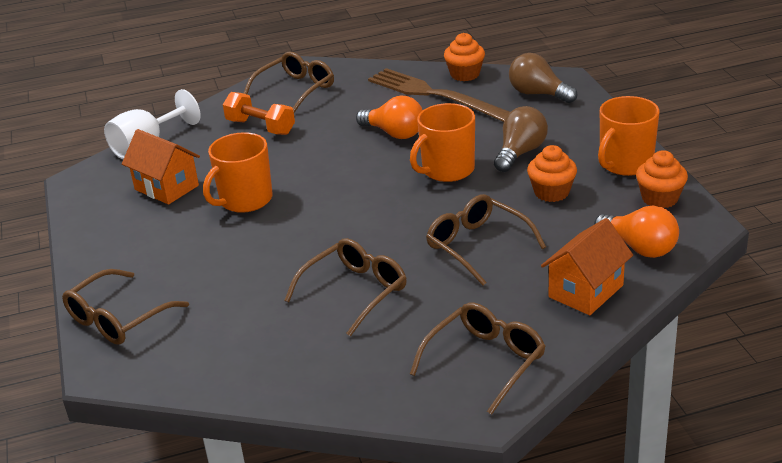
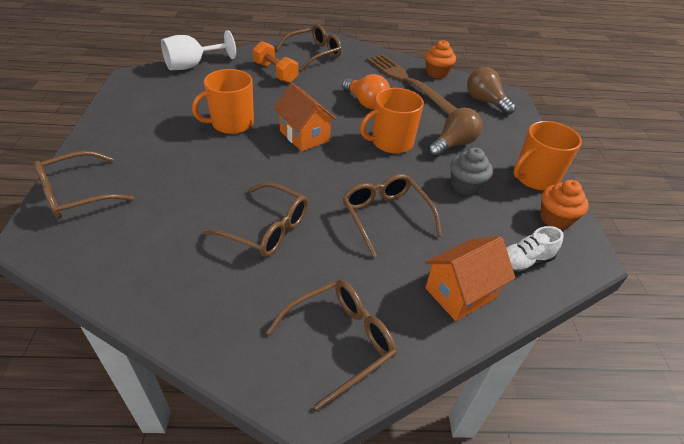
camera: 10 degrees right, 10 degrees up
(166, 187) = (185, 98): orange house -> orange house (304, 136)
(355, 292) = (267, 228): brown glasses -> brown glasses turned 60 degrees clockwise
(551, 192) = (465, 186): orange cupcake -> grey cupcake
(639, 248) = (523, 262): orange light bulb -> white shoe

